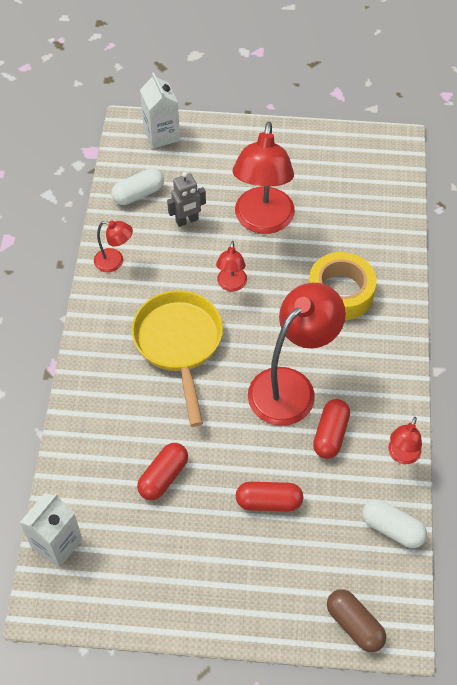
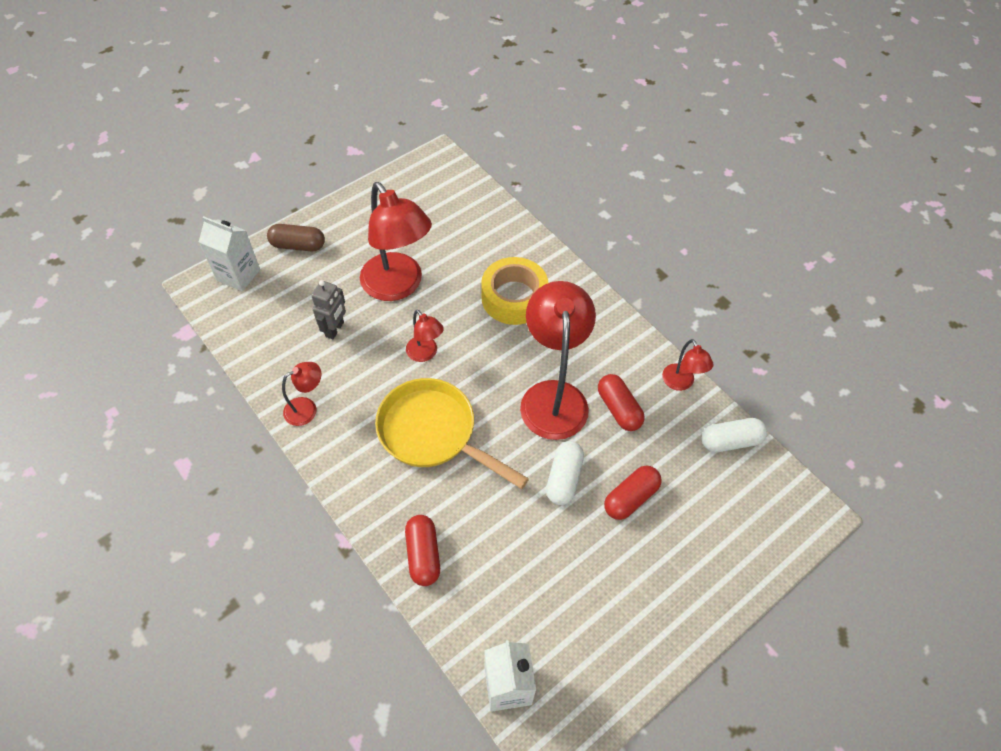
camera: 45 degrees left, 0 degrees up
(138, 194) = (269, 337): white capsule -> white capsule (564, 478)
(163, 477) = (534, 550): red capsule -> red capsule (423, 554)
(354, 625) = (781, 534): brown capsule -> brown capsule (298, 245)

